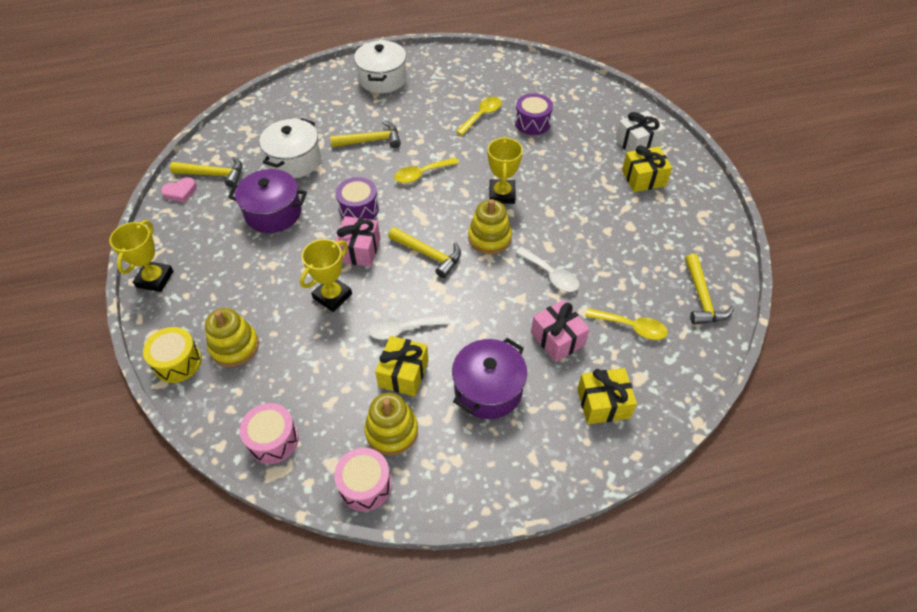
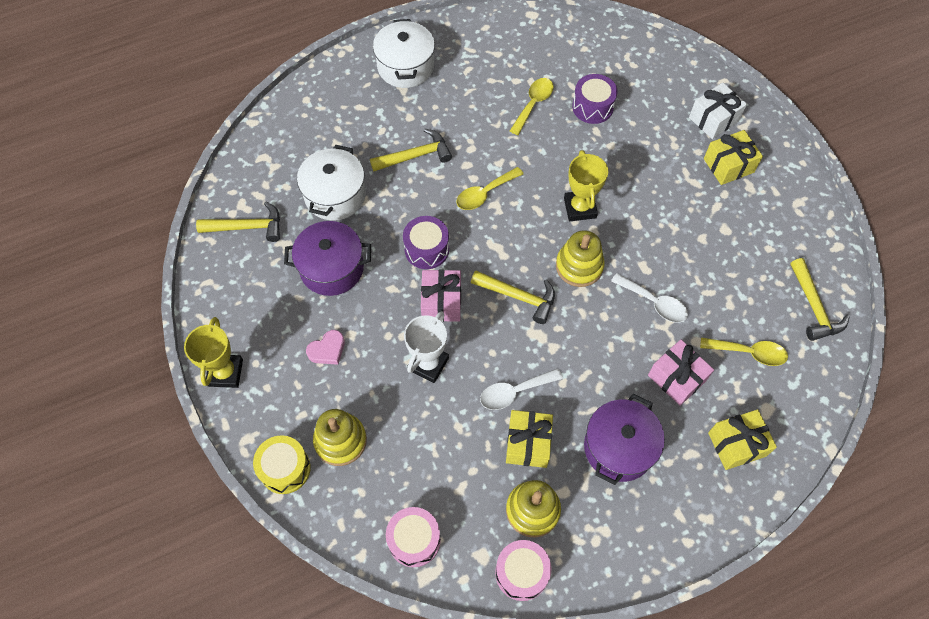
camera: 10 degrees left, 10 degrees up
(180, 192) = (216, 256): pink heart -> pink heart (327, 350)
(332, 296) = (428, 364): yellow trophy -> white trophy

